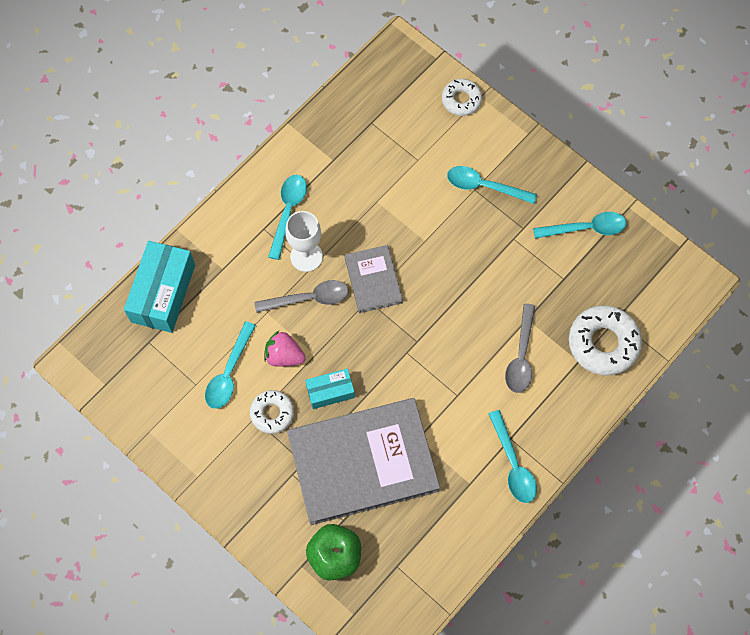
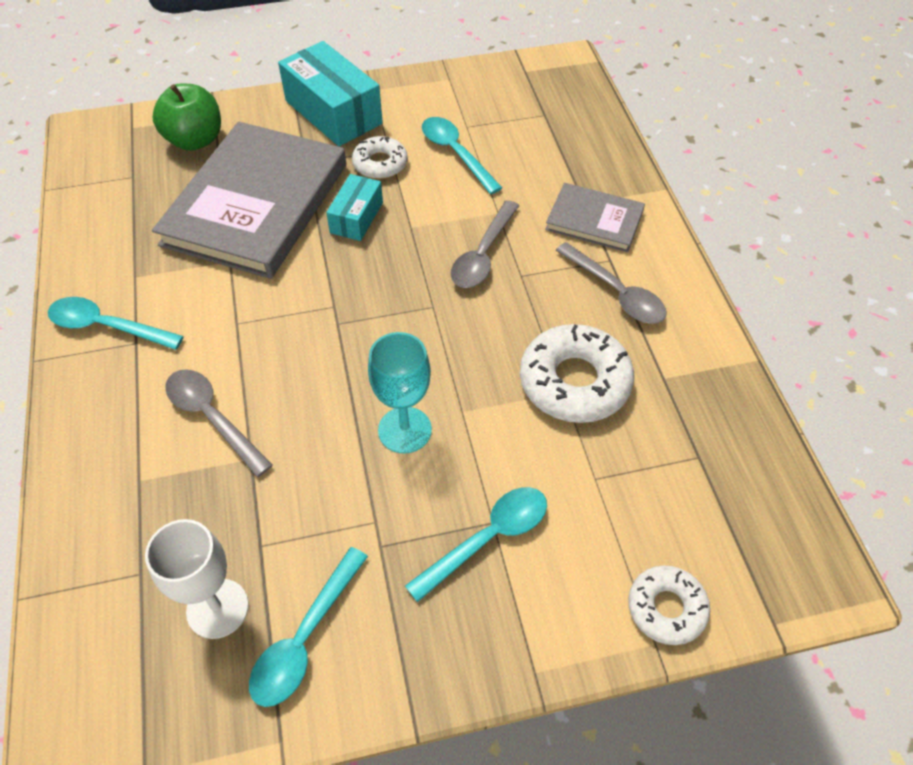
camera: 125 degrees right, 15 degrees down
(163, 293) = (592, 146): turquoise box -> turquoise box (333, 112)
(284, 356) = (433, 202): pink strawberry -> none
(288, 212) = (616, 292): turquoise spoon -> grey spoon
(306, 256) = (540, 279): white goblet -> white goblet (217, 608)
(373, 280) = (454, 325): grey book -> grey book (594, 220)
(456, 259) = (404, 430): none -> turquoise goblet
(603, 343) = (128, 529): white donut -> white donut (574, 382)

